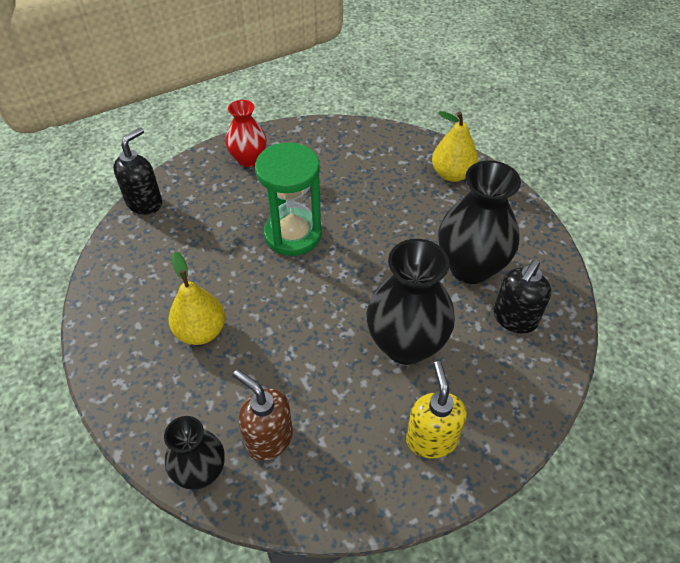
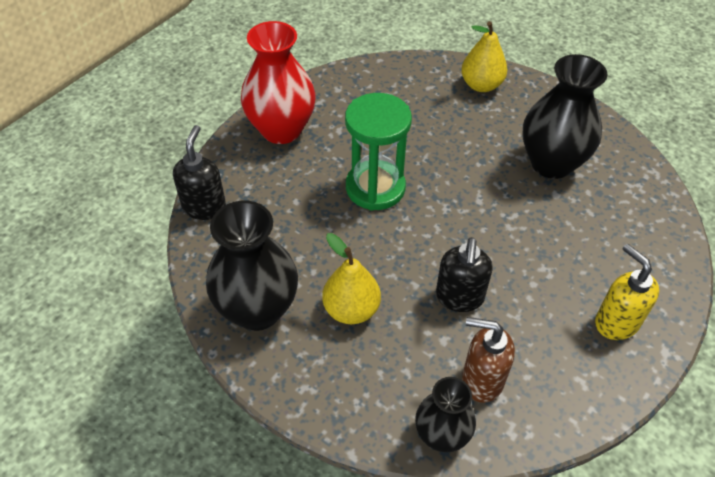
camera: 25 degrees left, 0 degrees up
(248, 159) = (281, 130): red vase -> red vase, size x1.66
(406, 344) = (542, 251): black vase -> black vase (257, 310)
(514, 319) = (615, 195): black soap dispenser -> black soap dispenser (459, 297)

